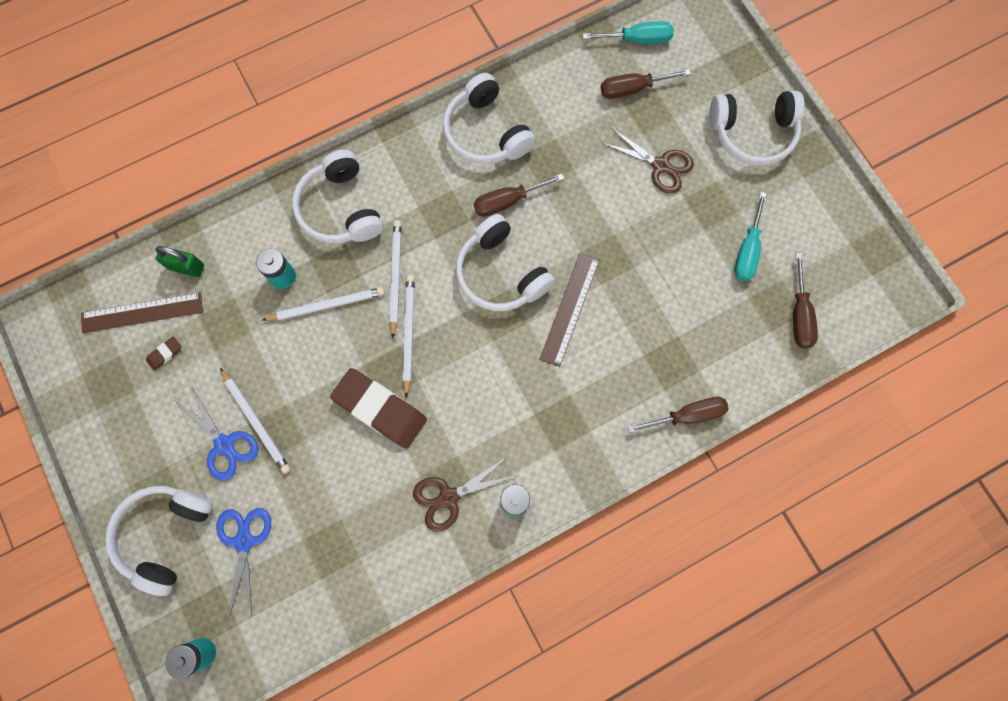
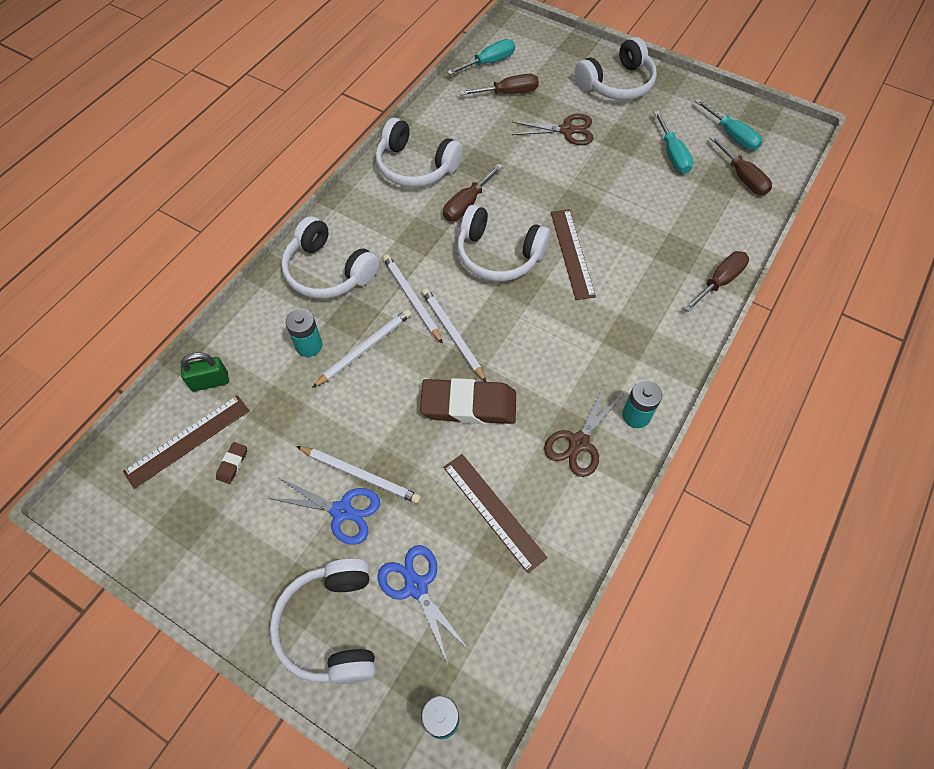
camera: 30 degrees left, 15 degrees down
(340, 515) = (493, 511): none -> brown ruler
(632, 89) = (508, 93): brown screwdriver -> brown screwdriver turned 150 degrees counterclockwise
(826, 260) = (732, 136): none -> turquoise screwdriver

